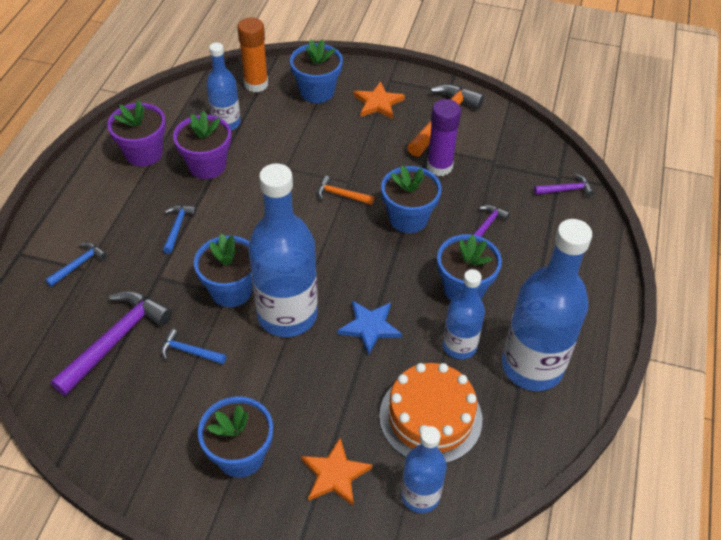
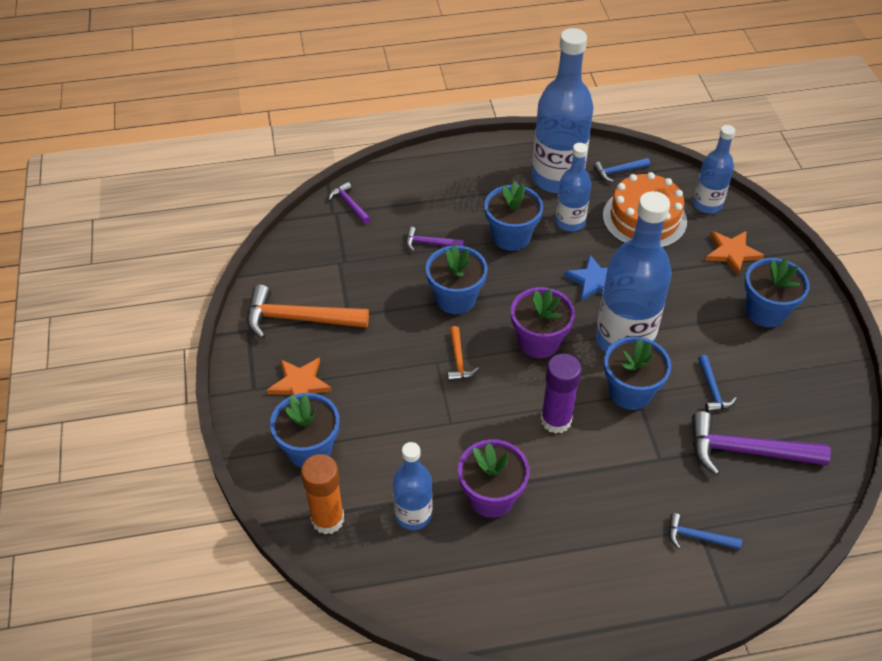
camera: 115 degrees left, 0 degrees up
(144, 153) = (512, 573): purple flower pot -> purple flower pot (539, 342)
(177, 227) = (591, 476): blue hammer -> blue hammer (618, 171)
(439, 166) = (372, 299): purple glue stick -> purple glue stick (556, 420)

